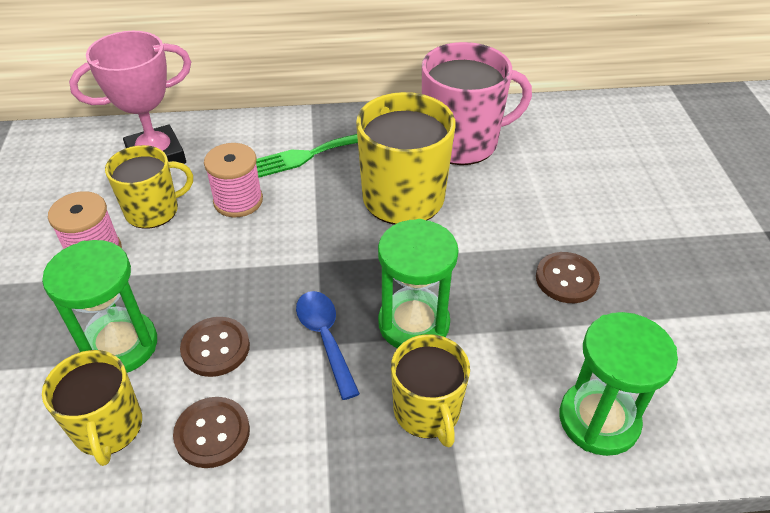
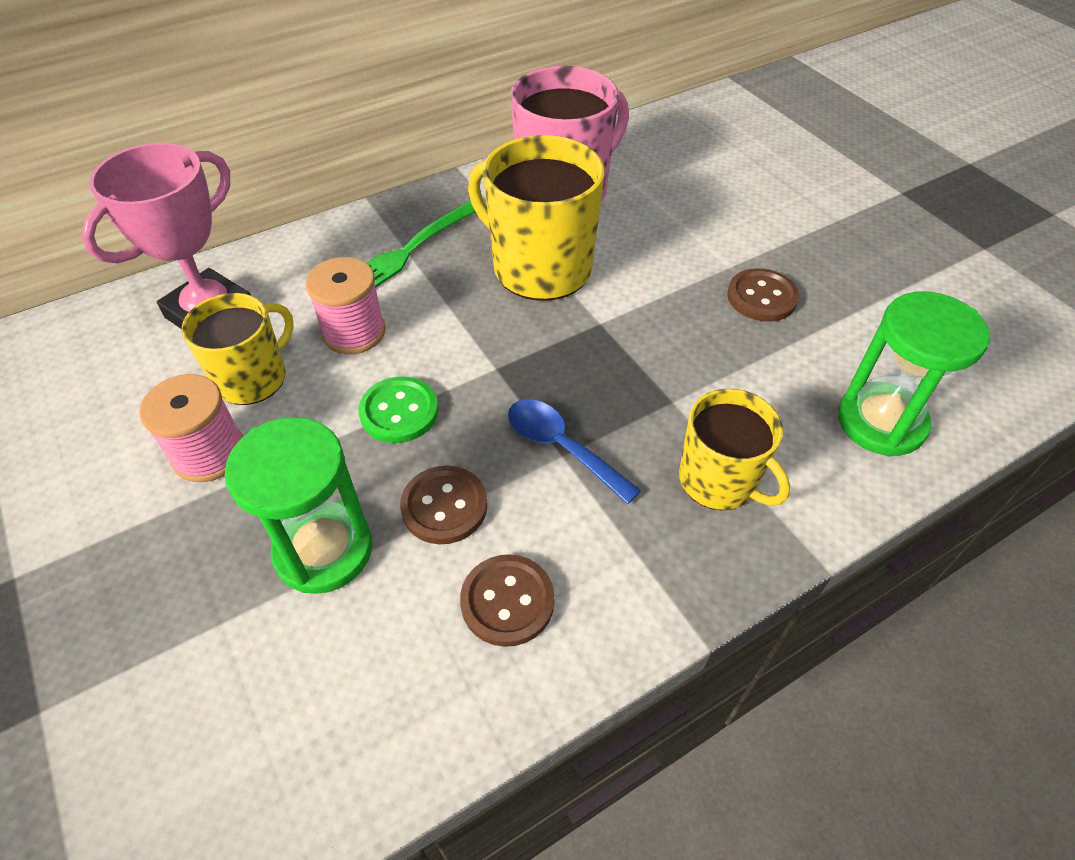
camera: 25 degrees left, 5 degrees up
(108, 428) = (377, 650): yellow mug -> none
(230, 269) = (399, 411): none -> green button
(413, 324) = (644, 396): green hourglass -> none

